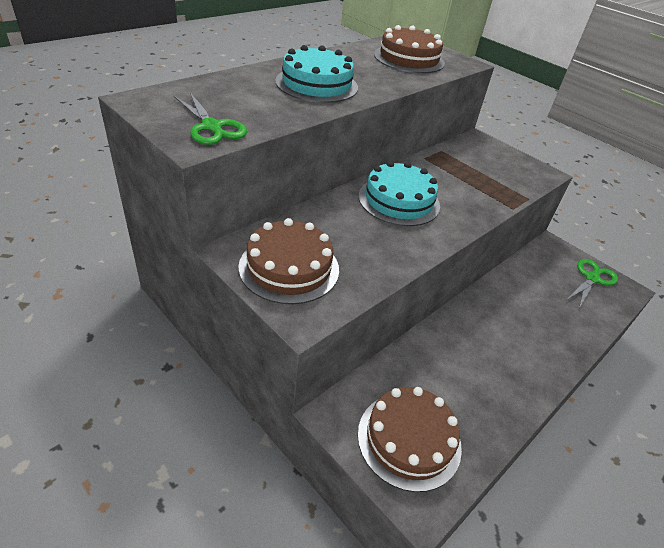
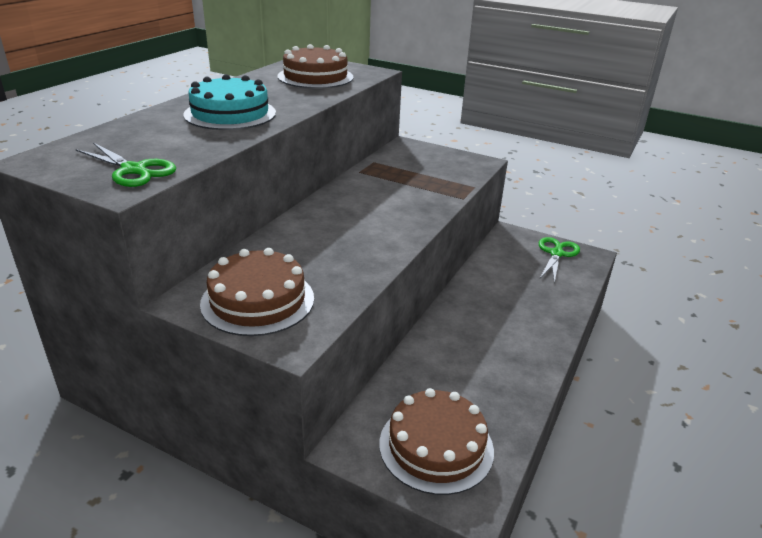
camera: 15 degrees left, 10 degrees down
(399, 200) = (348, 215): turquoise cake -> none

